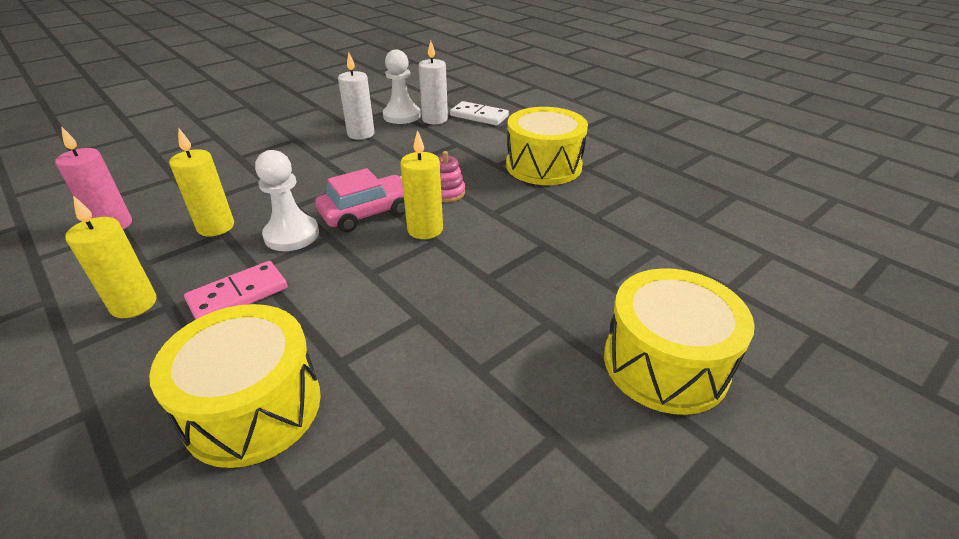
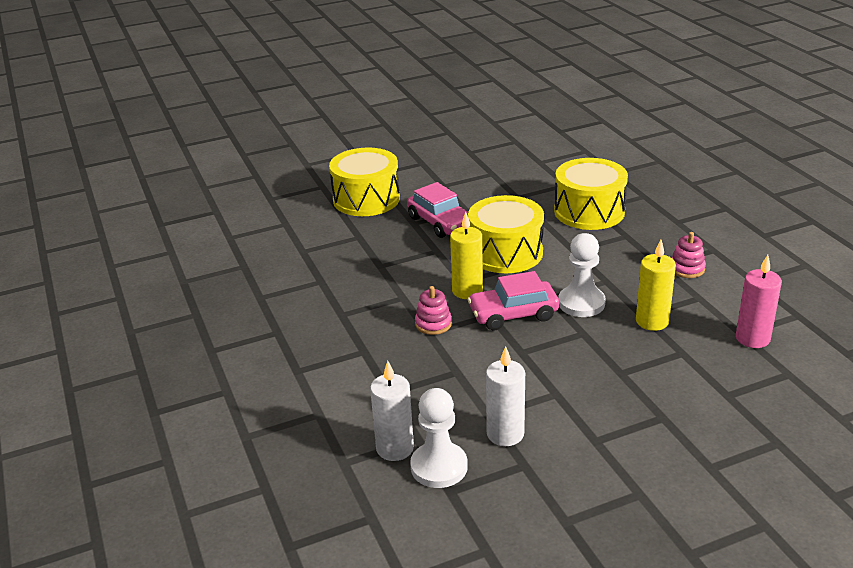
camera: 160 degrees left, 5 degrees down
(134, 304) = (687, 269): yellow candle -> pink stacking toy
(238, 295) = (613, 264): pink domino -> none
(479, 116) = (330, 444): white domino -> none
(508, 330) = (440, 222): none -> pink car
(543, 166) = (317, 341): yellow drum -> yellow drum (505, 253)

